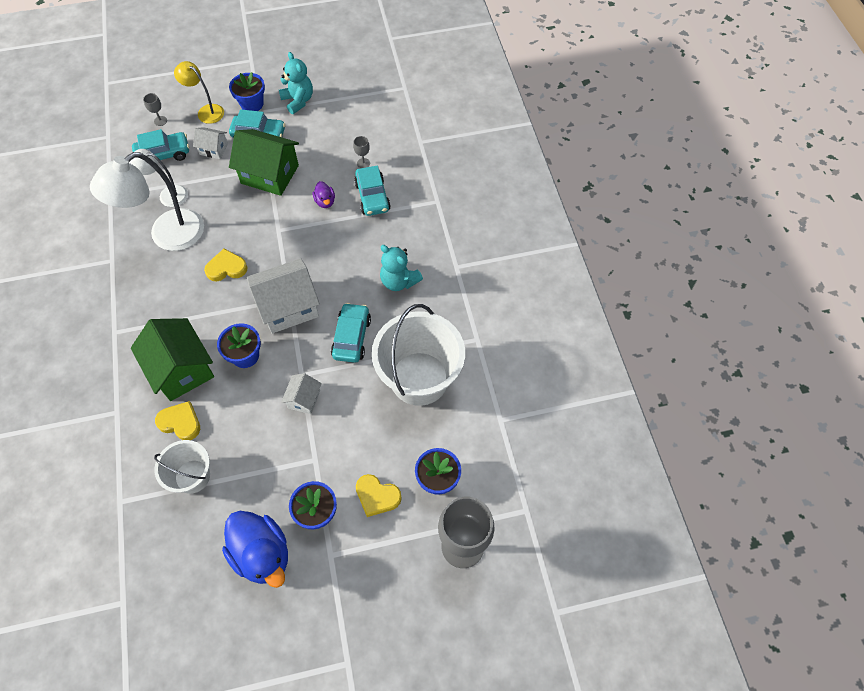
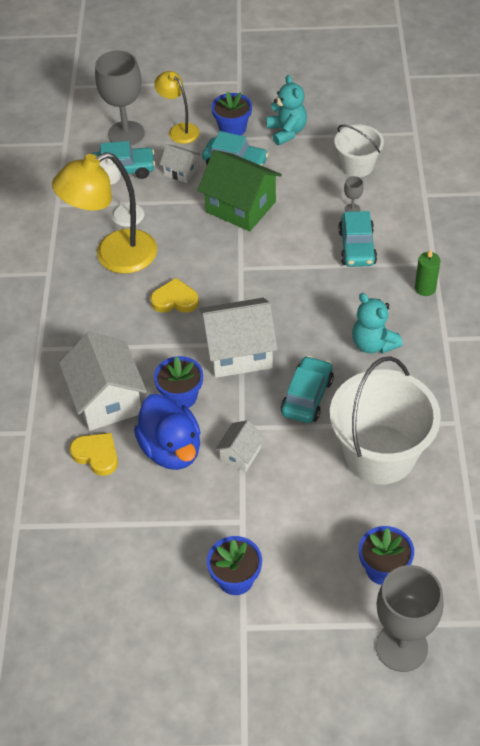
camera: 15 degrees right, 10 degrees down
(160, 121) = (126, 134): grey goblet -> grey goblet, size x2.47
(167, 236) = (114, 256): white lamp -> yellow lamp
(181, 369) = (107, 399): green house -> white house
(192, 476) = (100, 514): white bucket -> white bucket (357, 166)
(262, 554) = (165, 611): blue duck -> blue duck (171, 449)
(325, 201) = (300, 245): purple duck -> none
(377, 496) = (308, 574): yellow heart -> none
(433, 225) = (425, 288): none -> green candle

